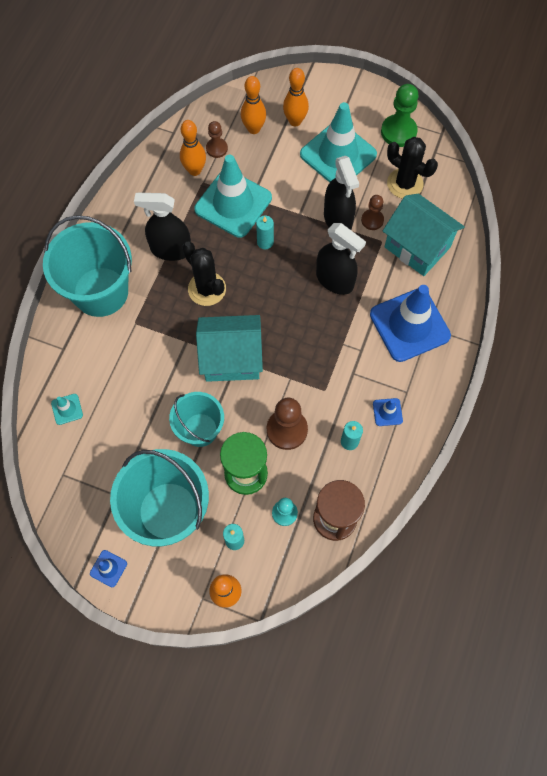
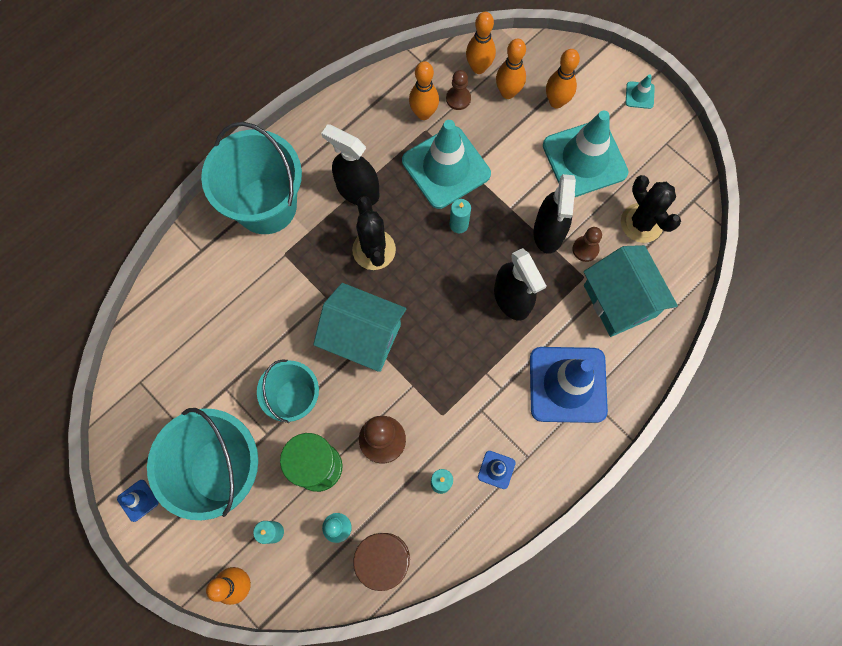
camera: 25 degrees right, 5 degrees up
(67, 409) = (175, 316): turquoise traffic cone -> turquoise traffic cone (639, 95)
(221, 119) = (478, 68): none -> orange bowling pin
(398, 132) = (664, 160): green pawn -> none

